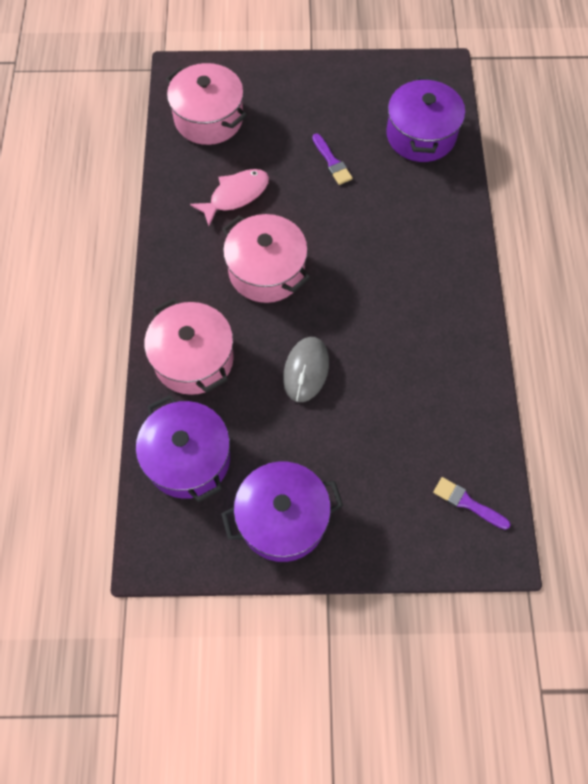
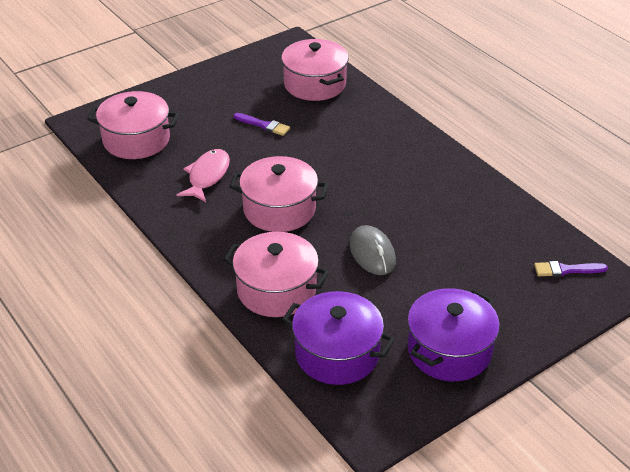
camera: 35 degrees left, 25 degrees down
(421, 135) = (315, 84): purple pot -> pink pot

